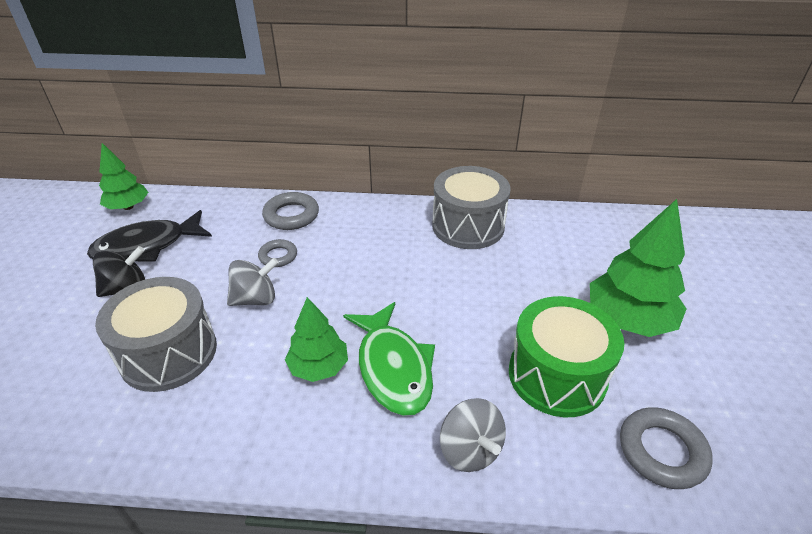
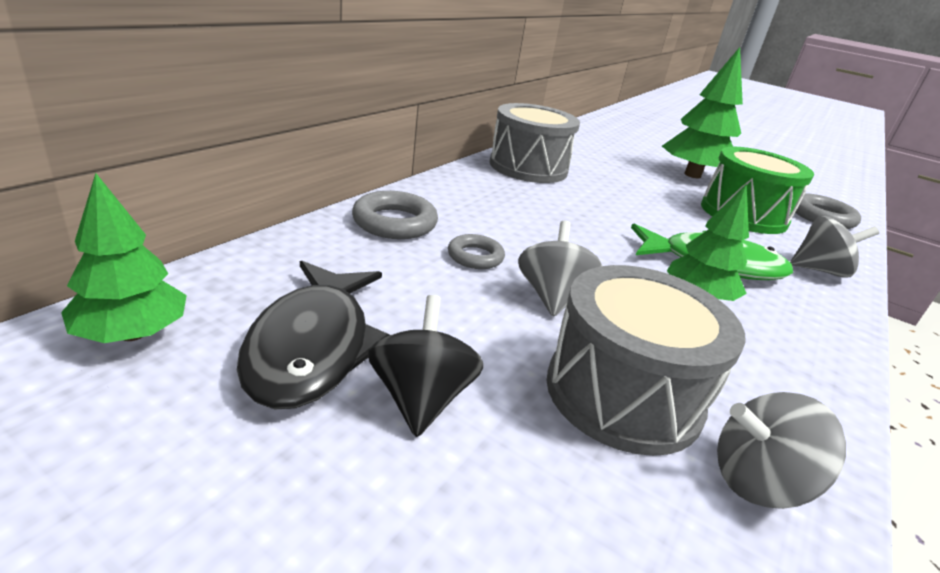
camera: 65 degrees left, 10 degrees down
(117, 421) = (757, 481): none -> grey spinning top

